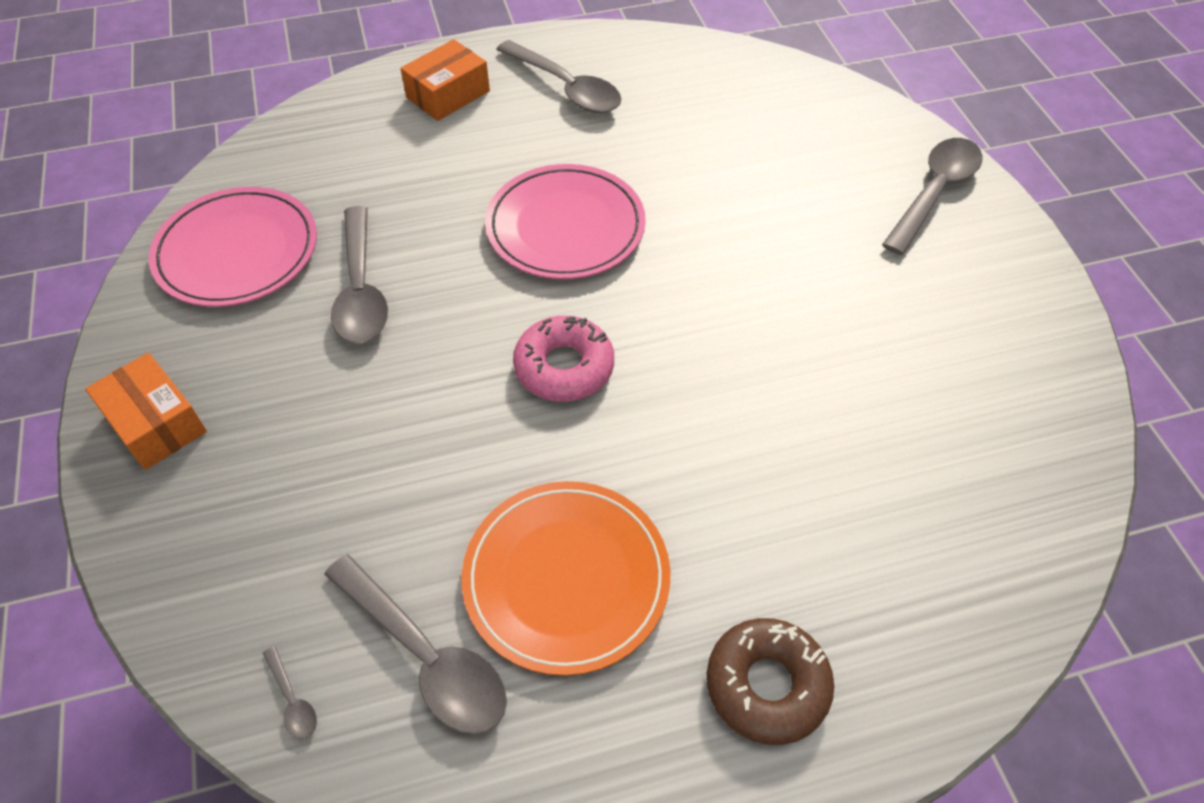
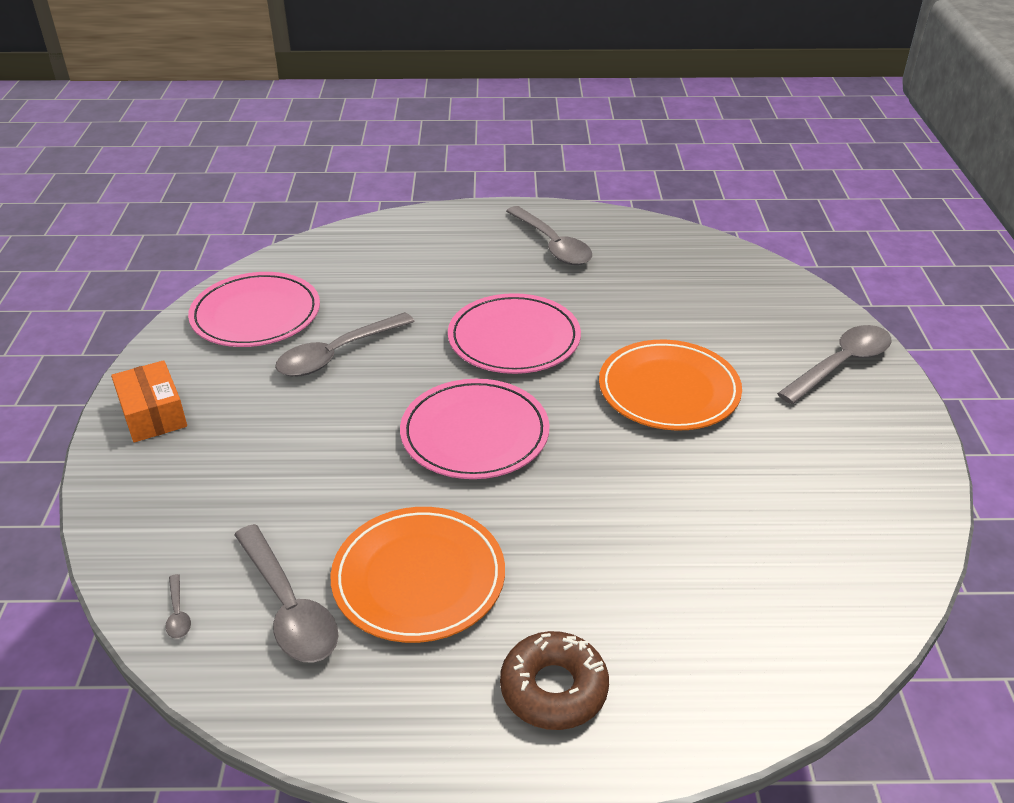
camera: 15 degrees right, 15 degrees down
(361, 288) = (338, 354): grey spoon -> grey spoon turned 45 degrees clockwise
(448, 94) = (456, 236): orange box -> none
(564, 367) = (475, 434): pink donut -> pink plate
(763, 262) = (668, 390): none -> orange plate

